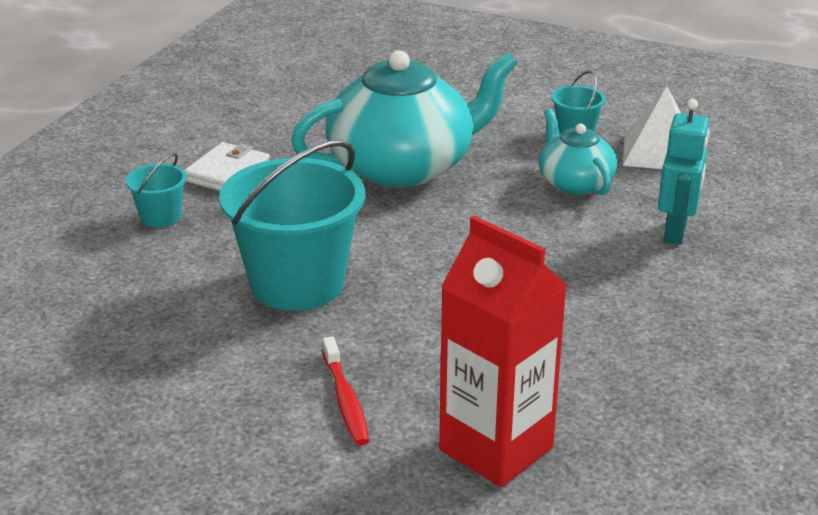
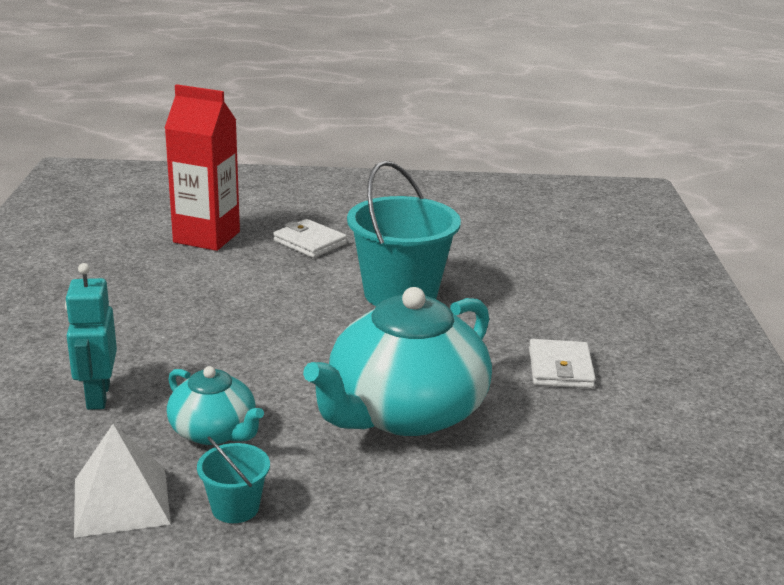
camera: 155 degrees right, 5 degrees down
(160, 217) = (560, 319): turquoise bucket -> none
(345, 400) = (310, 242): red toothbrush -> white wallet

